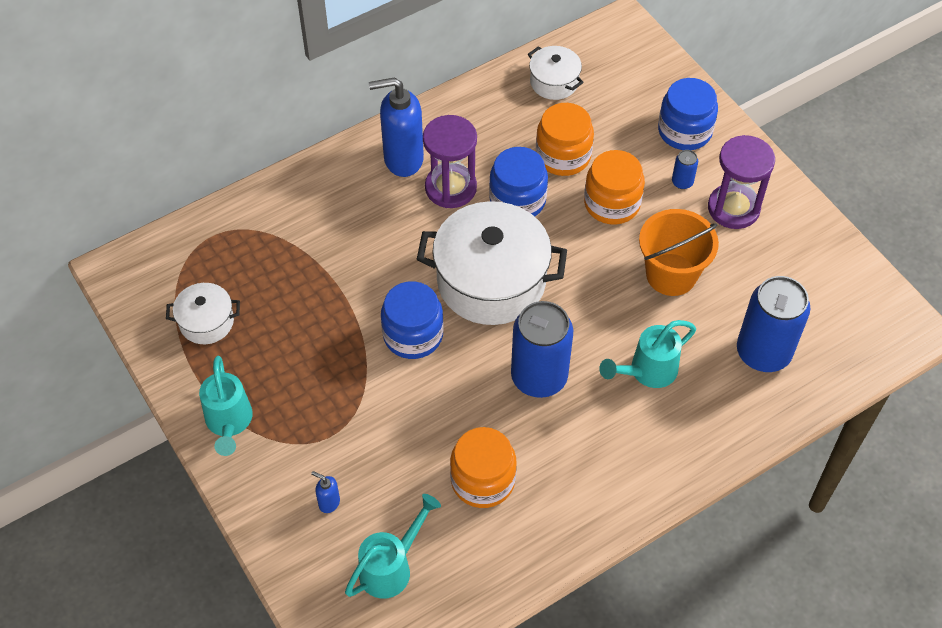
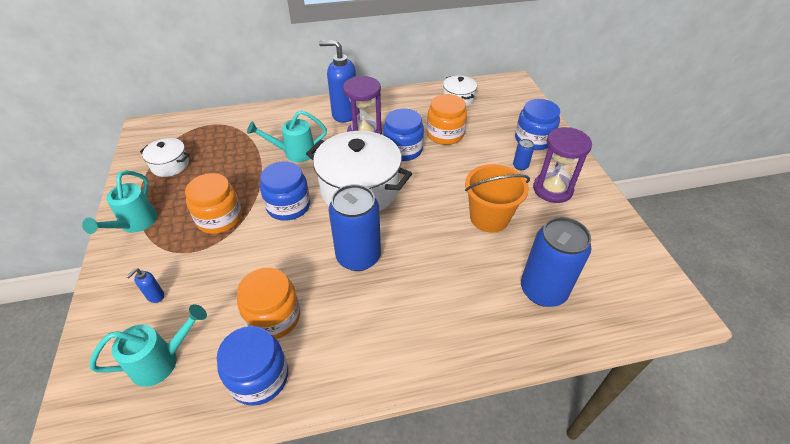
camera: 20 degrees right, 10 degrees down
(329, 503) = (155, 296): blue soap dispenser -> blue soap dispenser turned 105 degrees counterclockwise
(506, 547) = (259, 377): none -> blue jar
(612, 203) = (465, 166): orange jar -> orange jar (219, 218)
(647, 371) = (442, 277): turquoise watering can -> turquoise watering can (294, 153)

